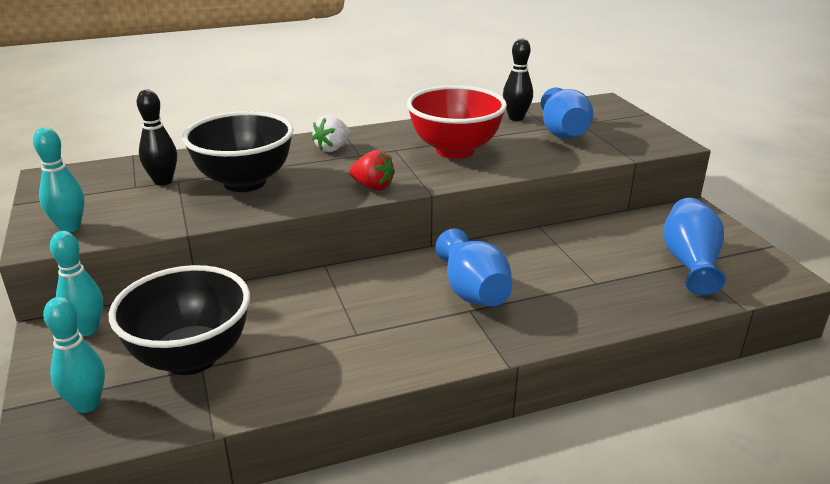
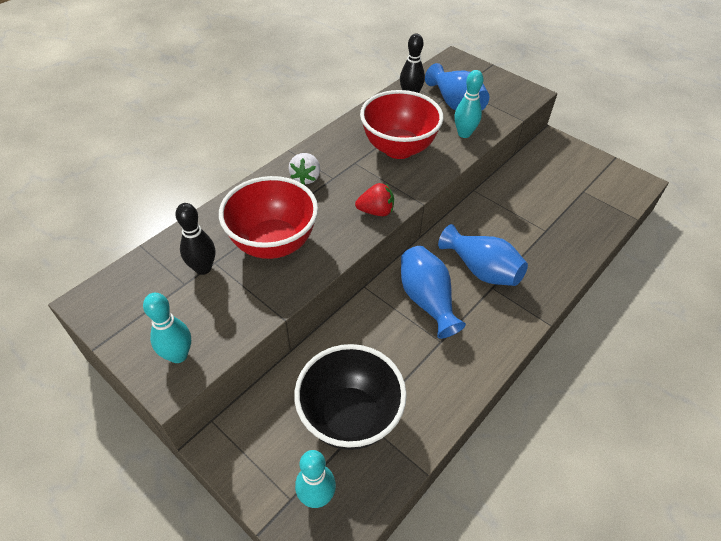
camera: 30 degrees left, 20 degrees up
(87, 329) = (246, 430): turquoise bowling pin -> turquoise bowling pin (464, 134)
(244, 182) = (273, 243): black bowl -> red bowl
(690, 263) = (584, 190): blue vase -> blue vase (427, 300)

